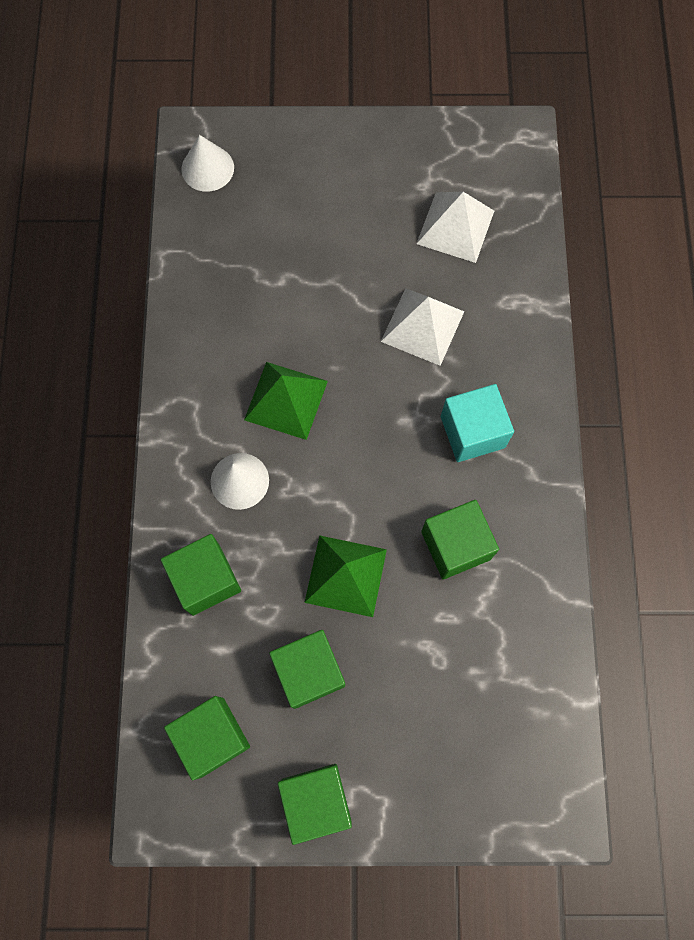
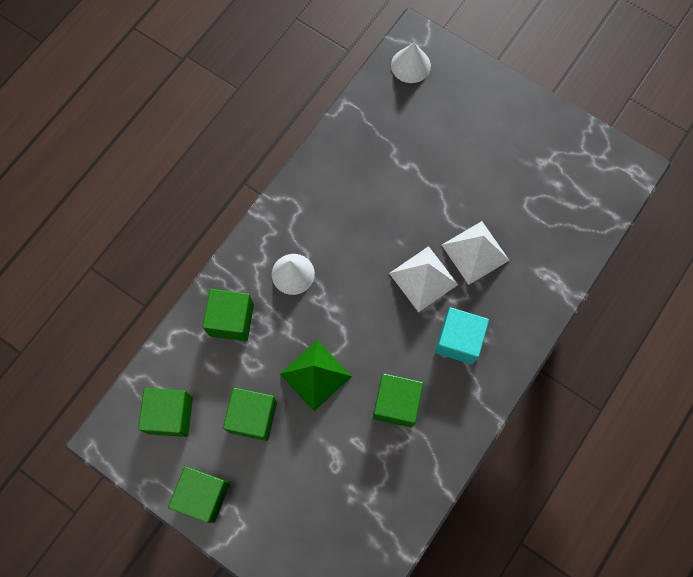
camera: 35 degrees right, 0 degrees up
(286, 400) = (356, 243): green pyramid -> none
(455, 227) = (543, 202): white pyramid -> white pyramid (423, 278)

